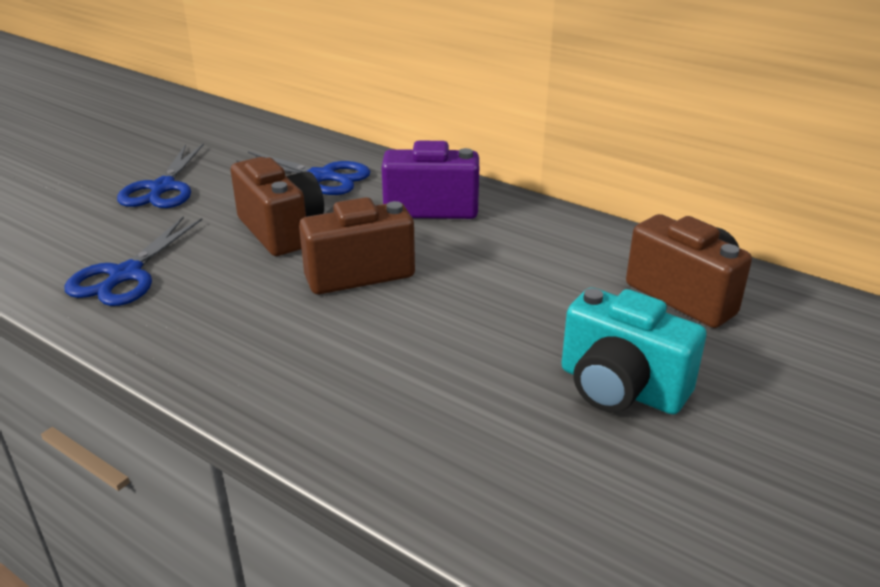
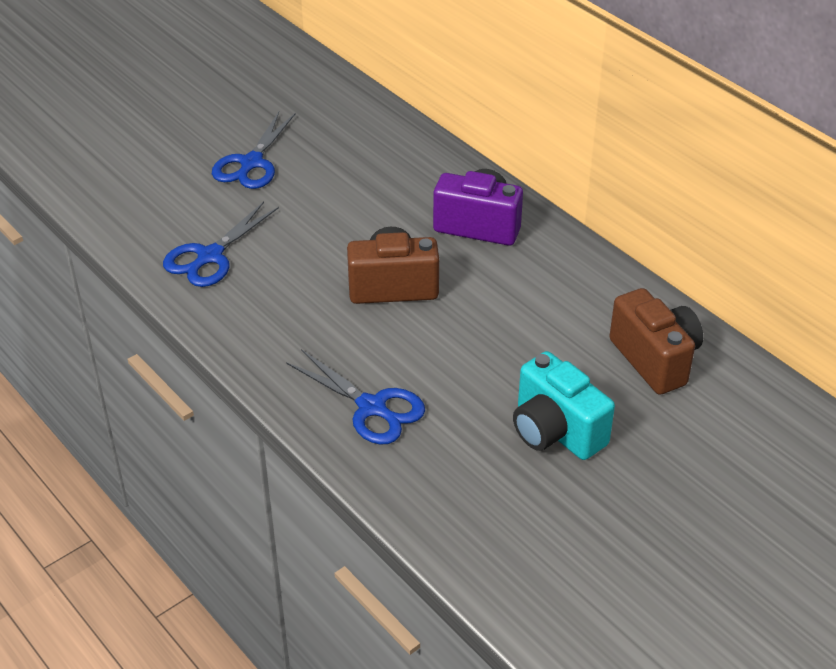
camera: 15 degrees right, 10 degrees up
(281, 230) = (342, 230): brown camera -> none
(322, 177) = (393, 172): blue scissors -> blue scissors (372, 407)

